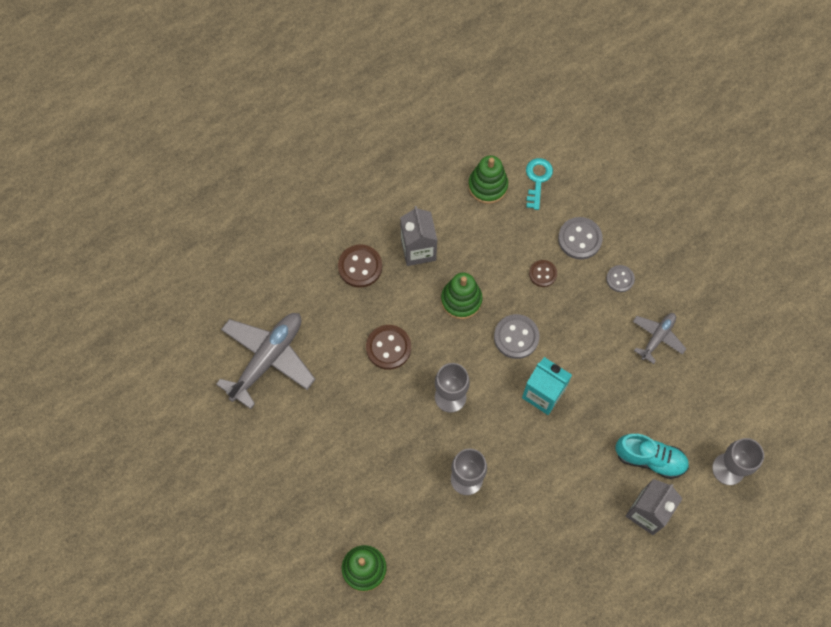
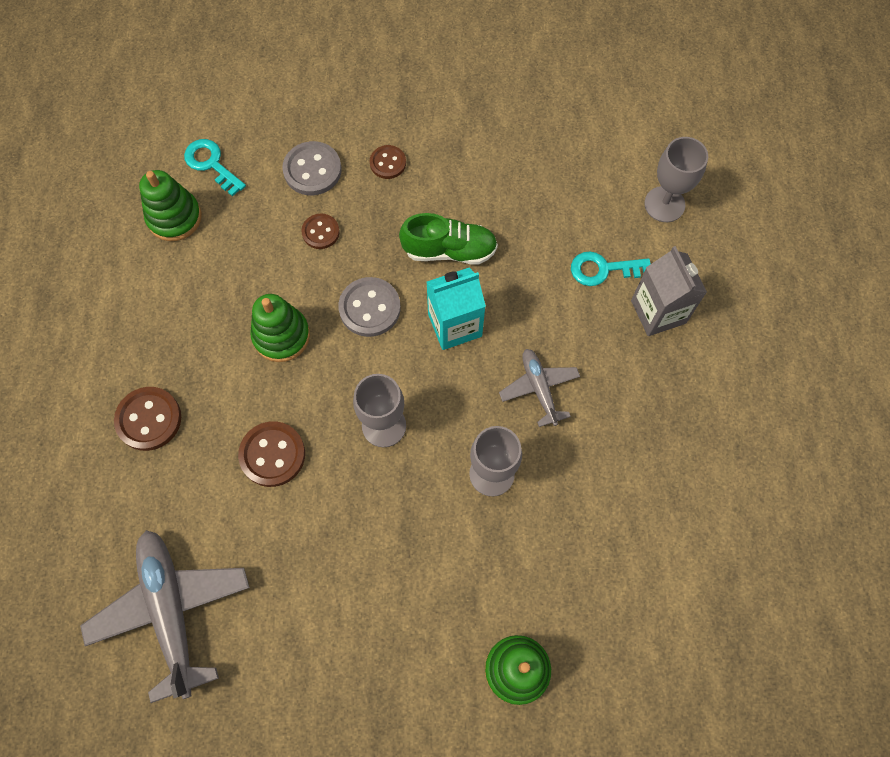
camera: 55 degrees left, 0 degrees up
(418, 250) = (184, 340): grey carton -> none
(590, 357) = (449, 250): none -> green shoe
(620, 279) = (388, 163): grey button -> brown button
(650, 459) = (602, 269): turquoise shoe -> turquoise key
(657, 337) = (478, 172): grey plane -> grey plane (539, 388)

